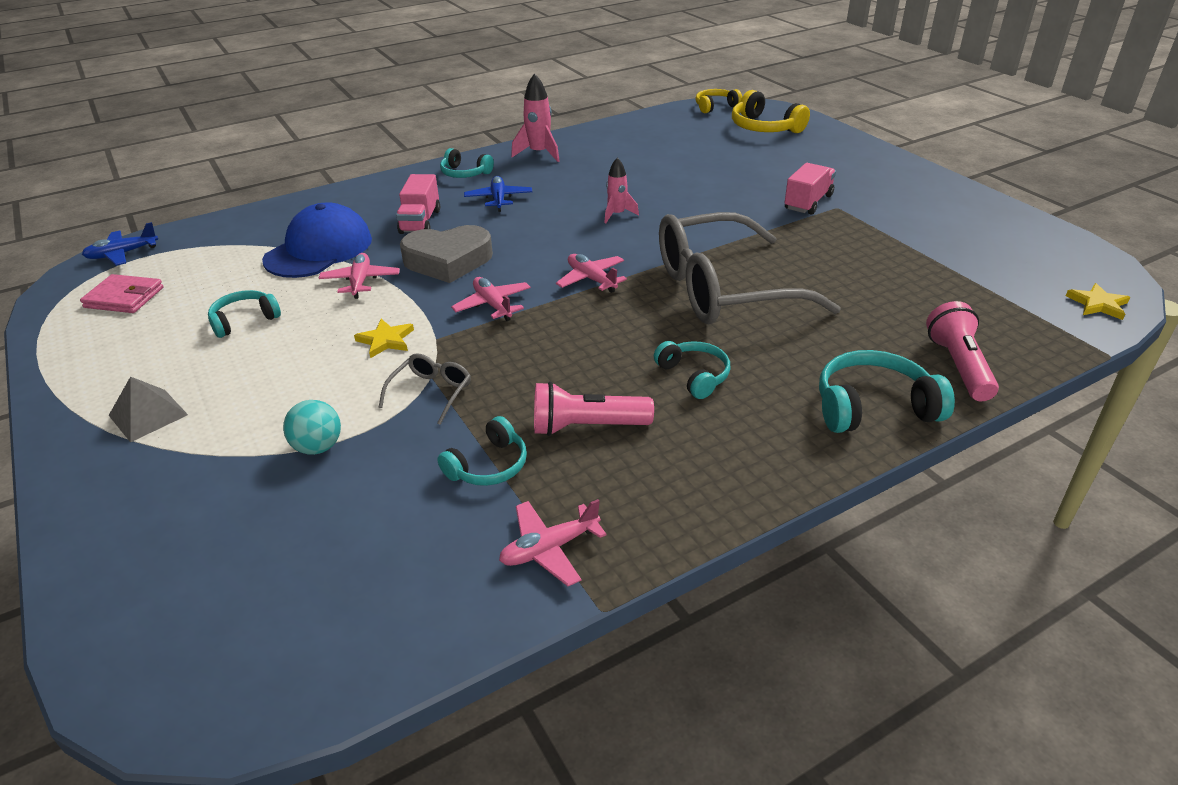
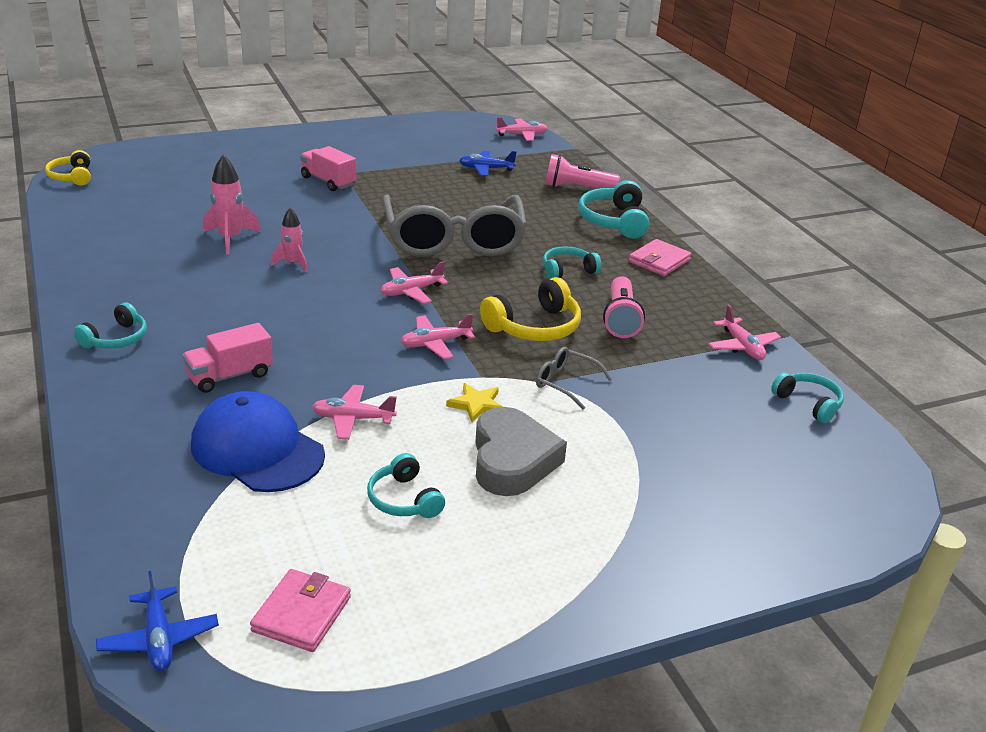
camera: 85 degrees left, 5 degrees down
(148, 415) = (569, 553): grey pyramid -> none
(318, 447) = (631, 442): turquoise ball -> none
(420, 221) = (230, 375): pink truck -> pink truck turned 135 degrees clockwise
(448, 261) = (336, 362): grey heart -> grey heart (512, 460)
(488, 466) = (661, 362): turquoise headphones -> turquoise headphones (808, 403)
(498, 199) = (208, 322): blue plane -> blue plane (486, 169)
(539, 153) = (102, 287): pink rocket -> pink rocket (230, 239)
(764, 128) = (154, 166): yellow headphones -> yellow headphones (534, 327)
(772, 457) = (659, 261): none -> pink wallet
(1098, 304) = (522, 135): yellow star -> pink plane

